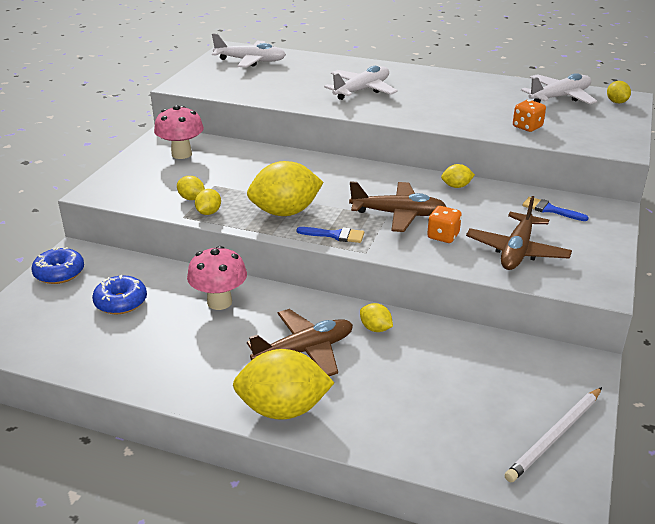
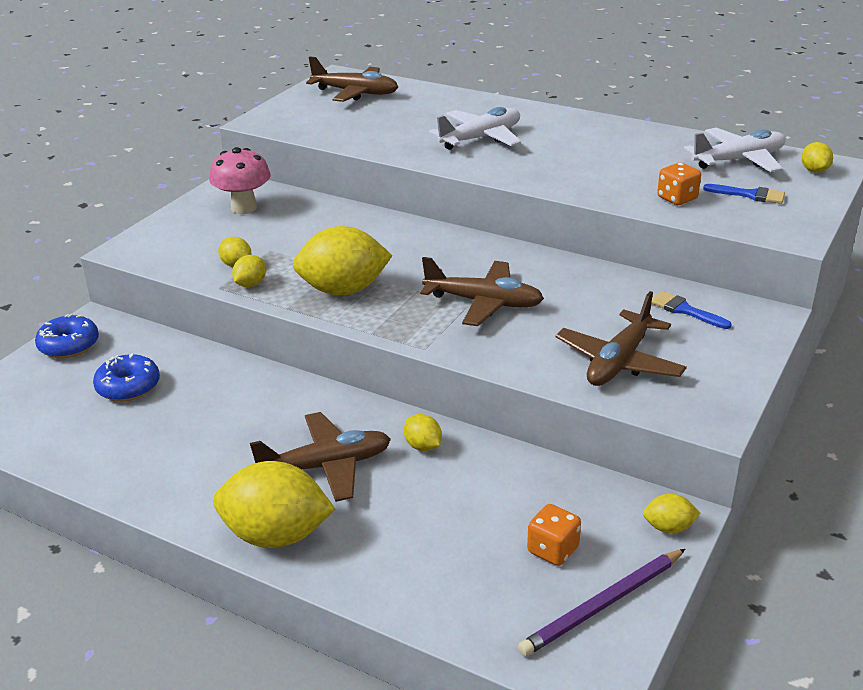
camera: 10 degrees right, 0 degrees up
(219, 302) = (244, 396): pink mushroom -> none
(250, 61) = (355, 93): white plane -> brown plane
(335, 235) = (394, 324): blue brush -> blue brush (750, 195)
(443, 236) = (530, 335): orange dice -> orange dice (553, 550)
(456, 186) = (573, 271): yellow lemon -> yellow lemon (668, 528)
(555, 436) = (602, 605): white pencil -> purple pencil

